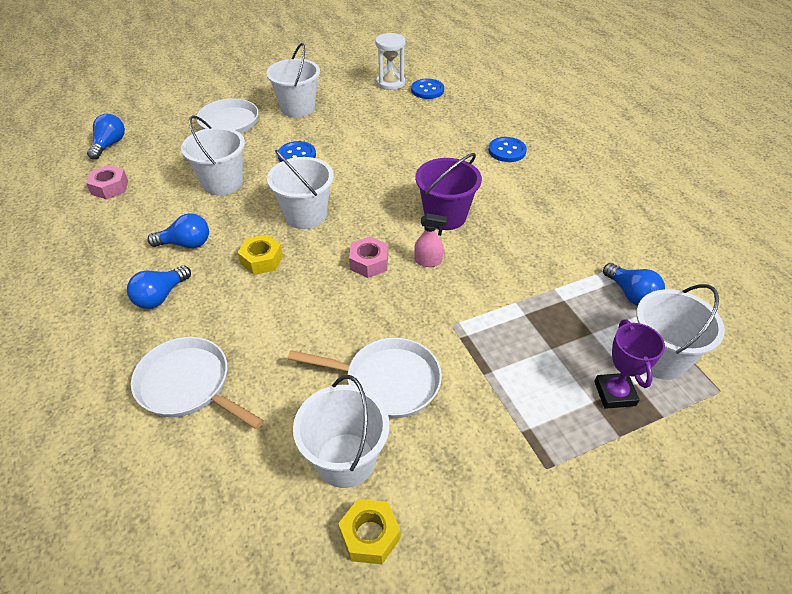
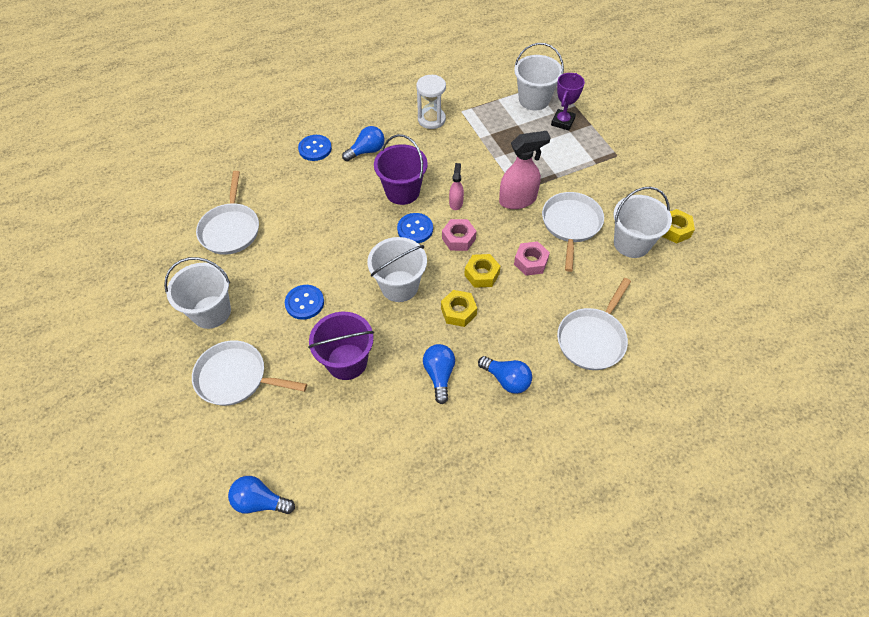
camera: 90 degrees left, 10 degrees up
(110, 187) = (348, 473): pink nut -> pink nut (530, 262)
(223, 183) = (347, 361): white bucket -> purple bucket
(311, 281) = (481, 274): none -> yellow nut
(390, 83) = (175, 231): white hourglass -> white hourglass (431, 119)
(391, 109) = (230, 229): none -> white pan
(427, 90) = (198, 200): blue button -> blue button (415, 229)
(435, 323) = (518, 200): none -> pink spray bottle
(614, 393) = (562, 122): purple trophy -> purple trophy turned 60 degrees counterclockwise
(631, 294) = (483, 103): blue light bulb -> blue light bulb (367, 151)

